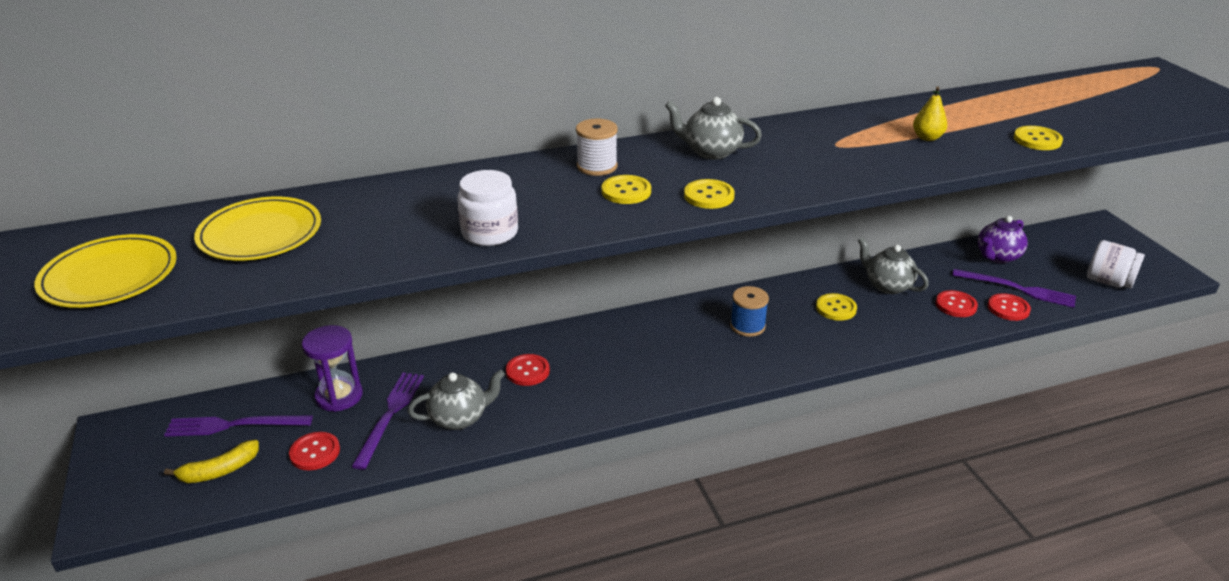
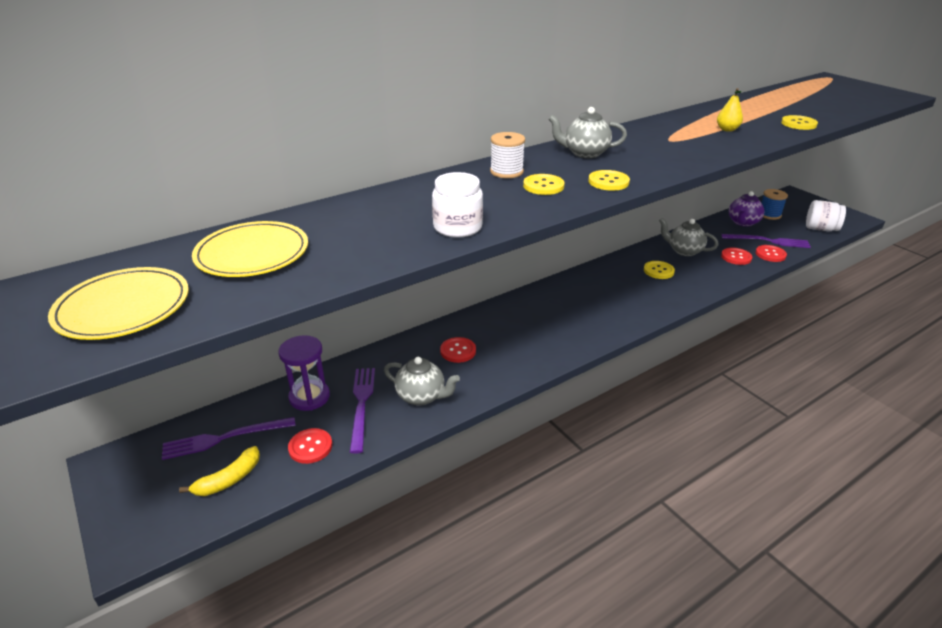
camera: 15 degrees left, 0 degrees up
(459, 418) = (421, 396): grey teapot -> grey teapot turned 60 degrees clockwise
(747, 326) = (604, 292): blue spool -> blue spool (769, 215)

